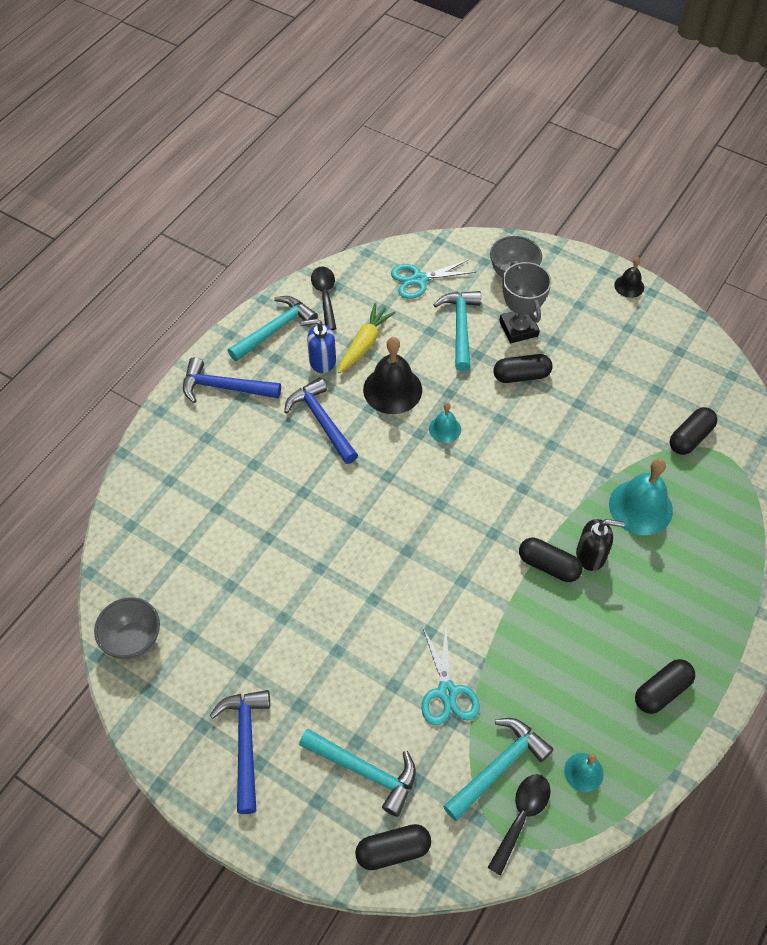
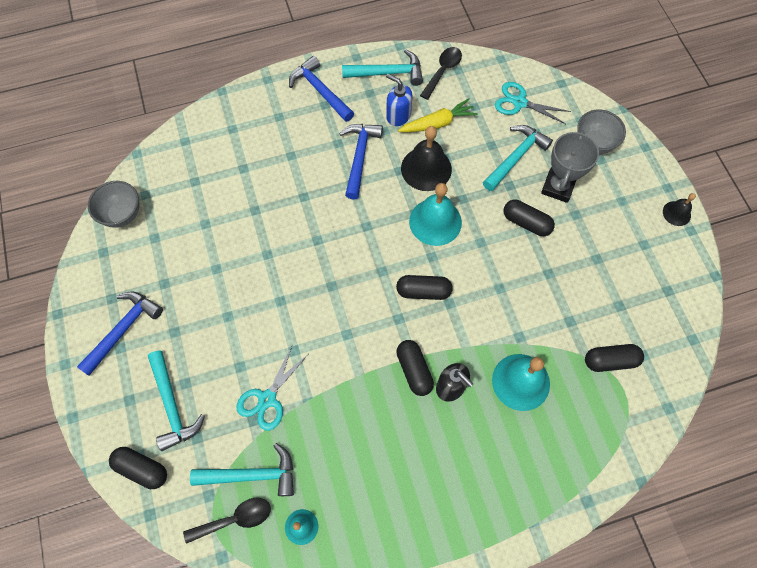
camera: 40 degrees right, 10 degrees up
(445, 429) = (435, 222): turquoise bell -> turquoise bell, size x1.86
(661, 691) = (406, 520): black capsule -> black capsule (423, 291)

